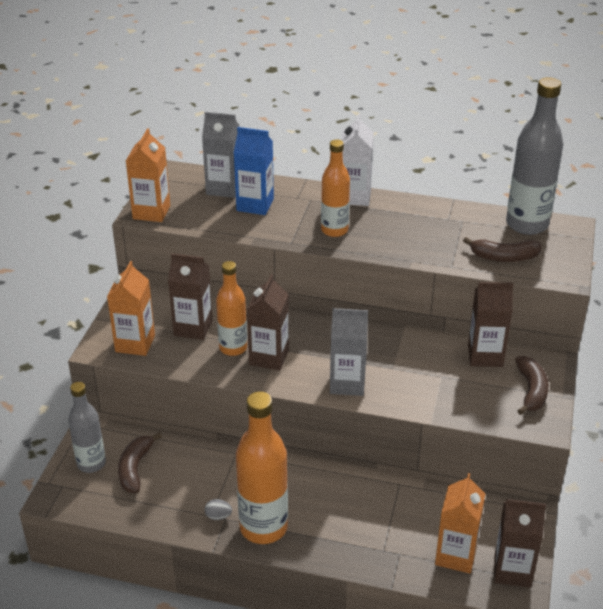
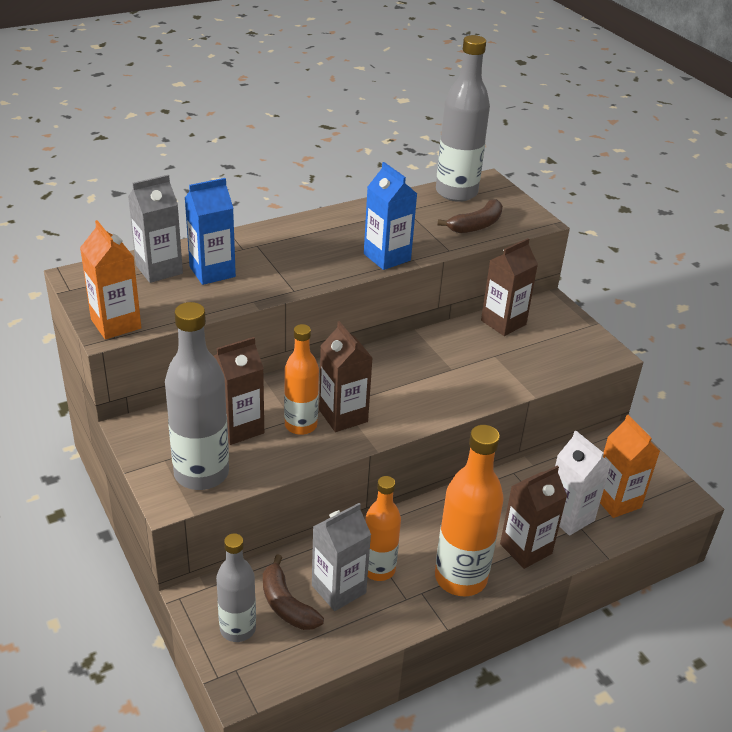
camera: 45 degrees left, 0 degrees up
(135, 343) = (201, 473): orange carton -> grey bottle
(218, 516) = (413, 595): grey egg -> none
(334, 230) = (316, 263): orange bottle -> orange bottle (378, 569)
(347, 383) = (435, 401): grey carton -> grey carton (338, 589)
(355, 197) = (293, 226): white carton -> white carton (569, 517)
(393, 249) = (387, 257): none -> blue carton
(512, 570) = (662, 486): brown carton -> brown carton (525, 549)
(531, 391) = (567, 332): brown banana -> none

